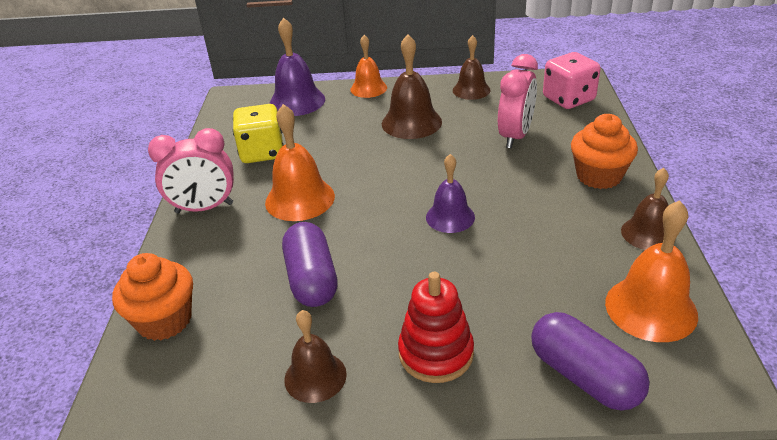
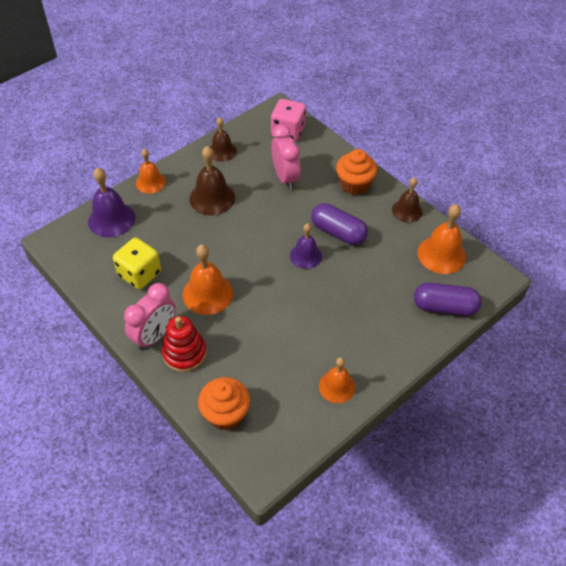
camera: 45 degrees left, 15 degrees up
(311, 279) = (275, 339): purple capsule -> purple capsule (338, 232)
(315, 376) = (337, 386): brown bell -> orange bell
(436, 353) = (376, 337): red stacking toy -> red stacking toy (184, 353)

